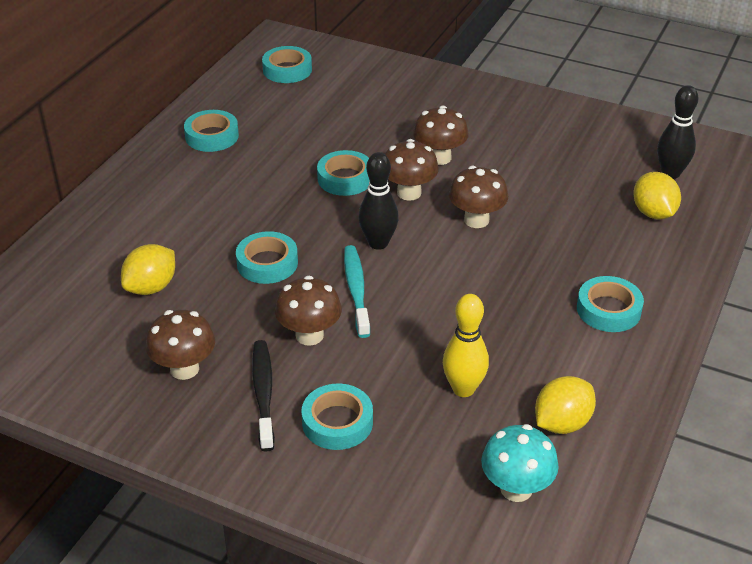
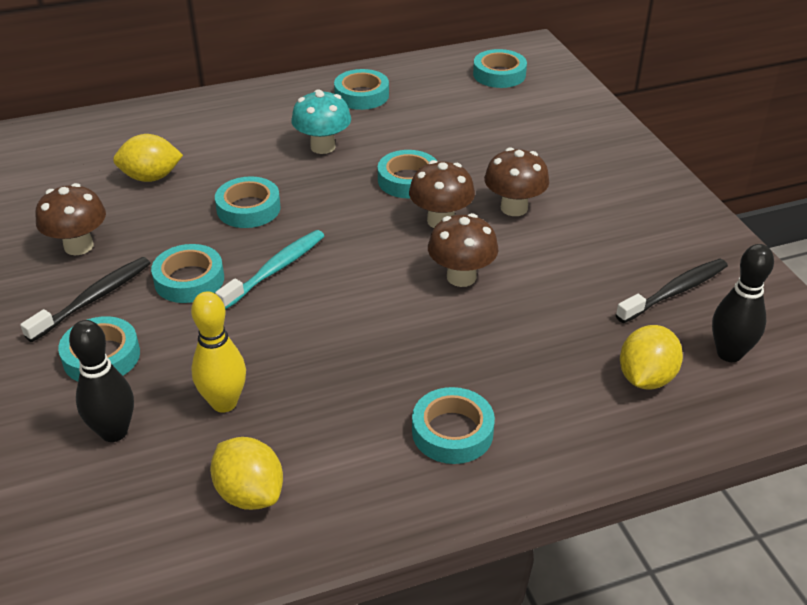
camera: 45 degrees right, 0 degrees up
(309, 335) = (189, 280): brown mushroom -> turquoise tape
(378, 243) = (351, 245): black bowling pin -> black bowling pin (114, 432)
(516, 489) = (128, 514): turquoise mushroom -> turquoise mushroom (323, 147)
(562, 423) = (250, 493): yellow lemon -> yellow lemon turned 45 degrees clockwise
(598, 155) = (675, 291): none -> black toothbrush

